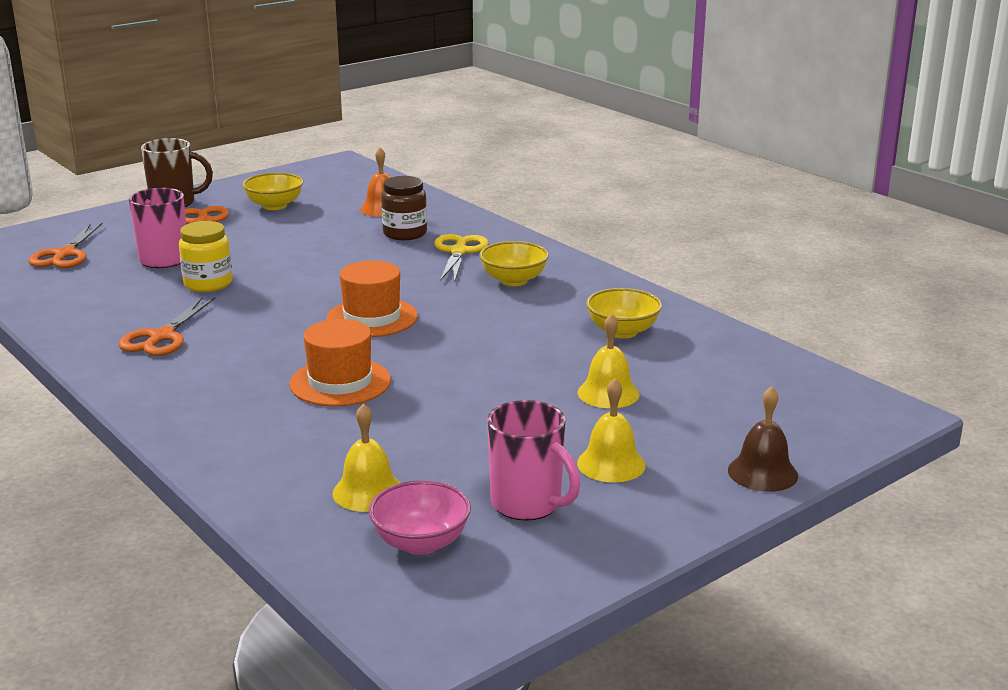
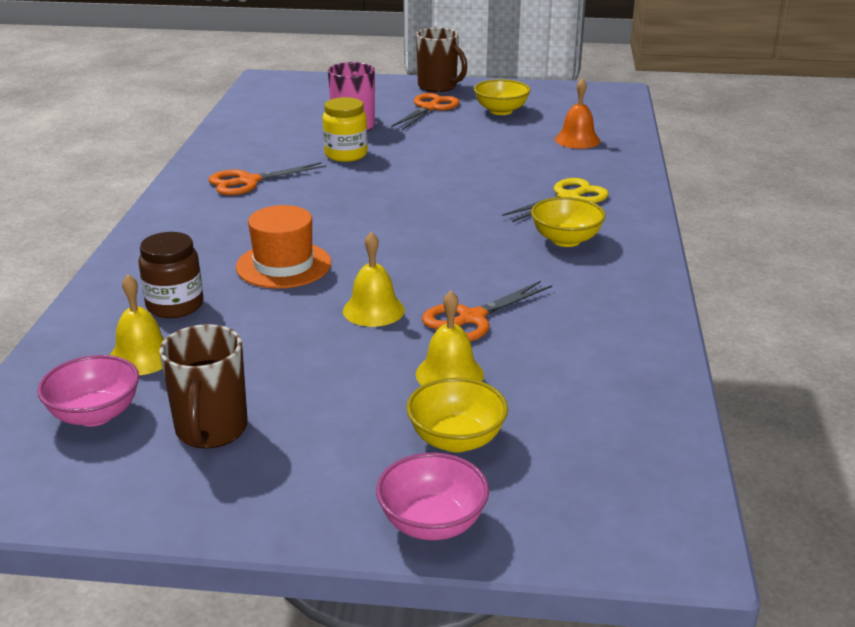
camera: 45 degrees right, 5 degrees up
(65, 254) = (305, 101): orange scissors -> orange scissors (472, 318)
(372, 317) = (400, 225): orange hat -> none
(405, 233) = (555, 166): brown jar -> brown jar (175, 305)
(528, 504) = (211, 430): pink mug -> brown mug
(611, 464) = (330, 436): yellow bell -> yellow bell (373, 310)
(622, 331) = (570, 326): yellow bowl -> yellow bowl (456, 439)
(762, 473) = (432, 523): brown bell -> pink bowl

